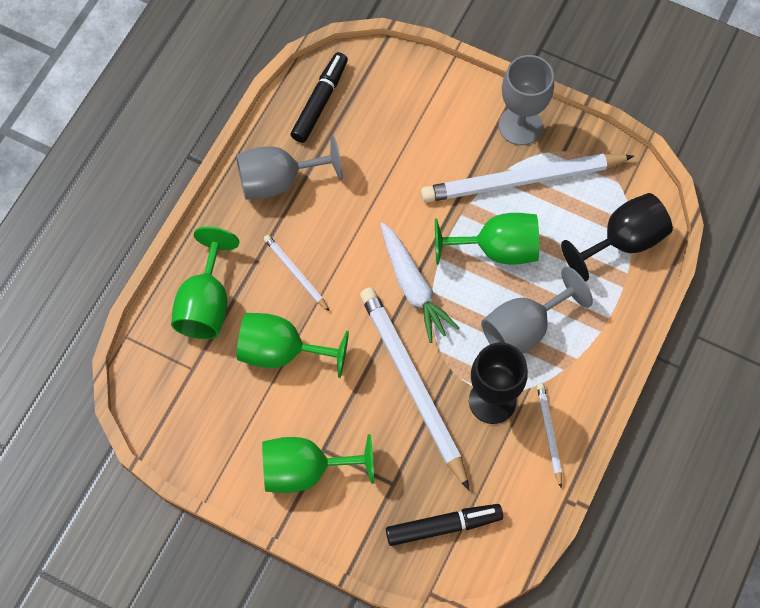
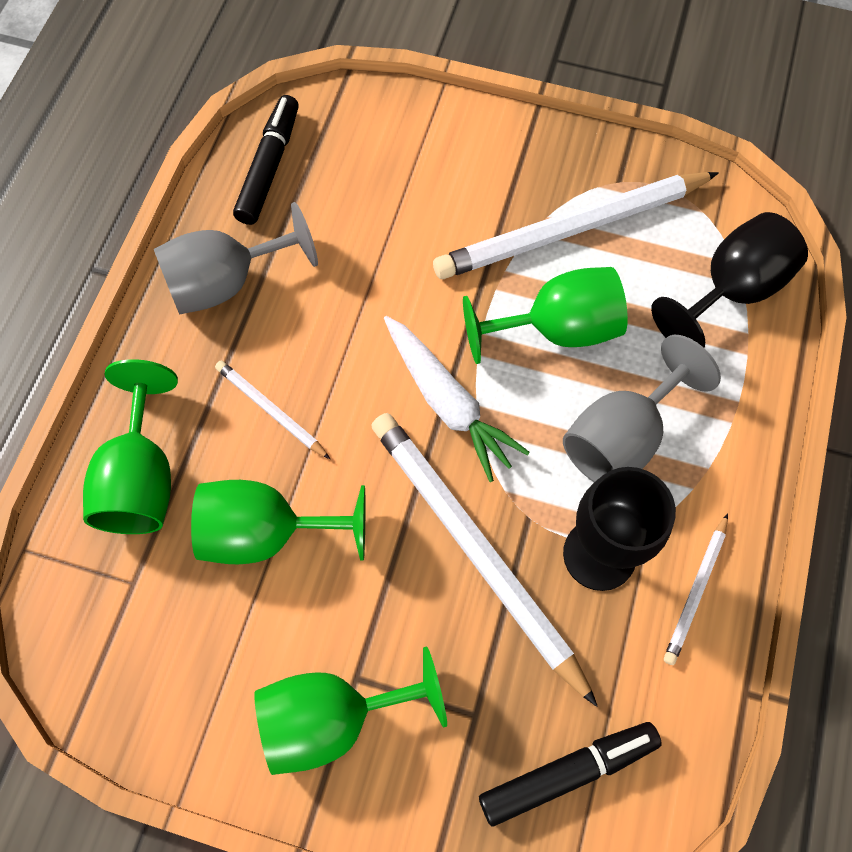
camera: 10 degrees left, 0 degrees up
(520, 126) = (552, 158): grey goblet -> none
(549, 434) = (696, 591): white pencil -> white pencil turned 135 degrees counterclockwise

